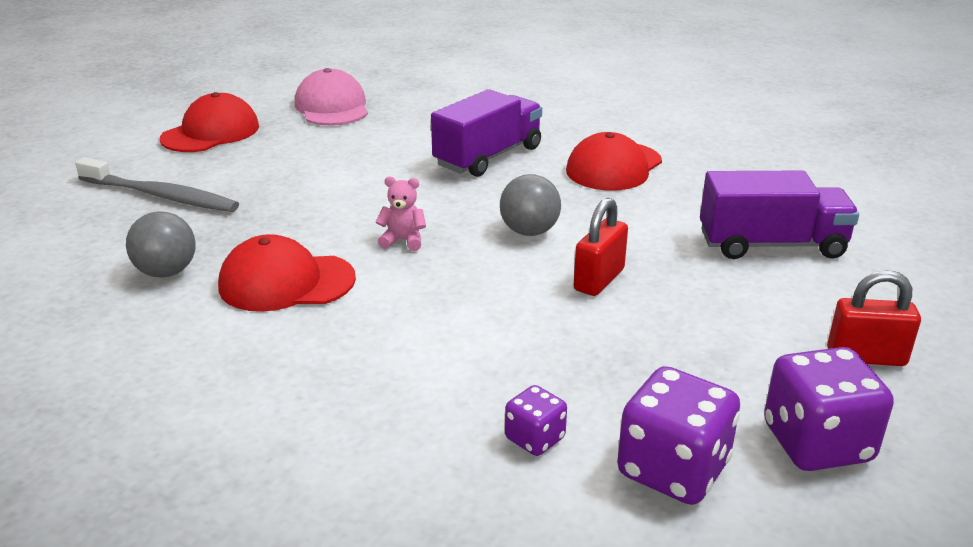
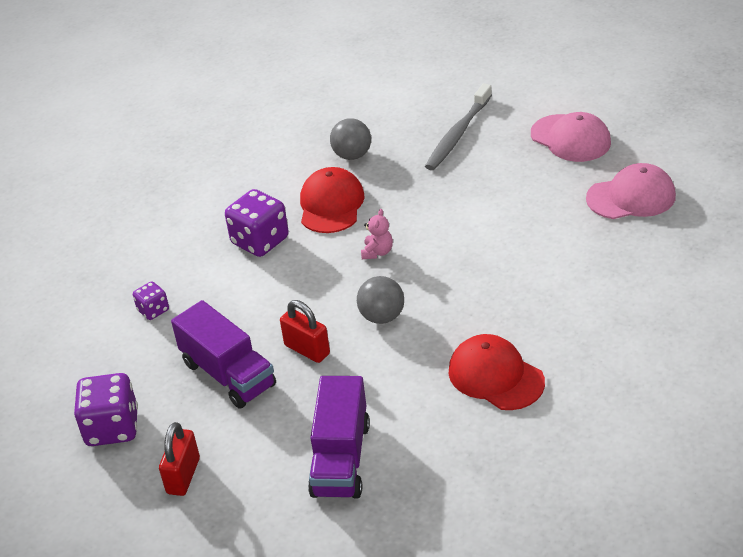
camera: 100 degrees right, 10 degrees up
(211, 132) = (570, 138): red cap -> pink cap
(488, 157) = (520, 296): purple truck -> purple truck (228, 374)
(673, 469) = (112, 362): purple dice -> purple dice (260, 241)

